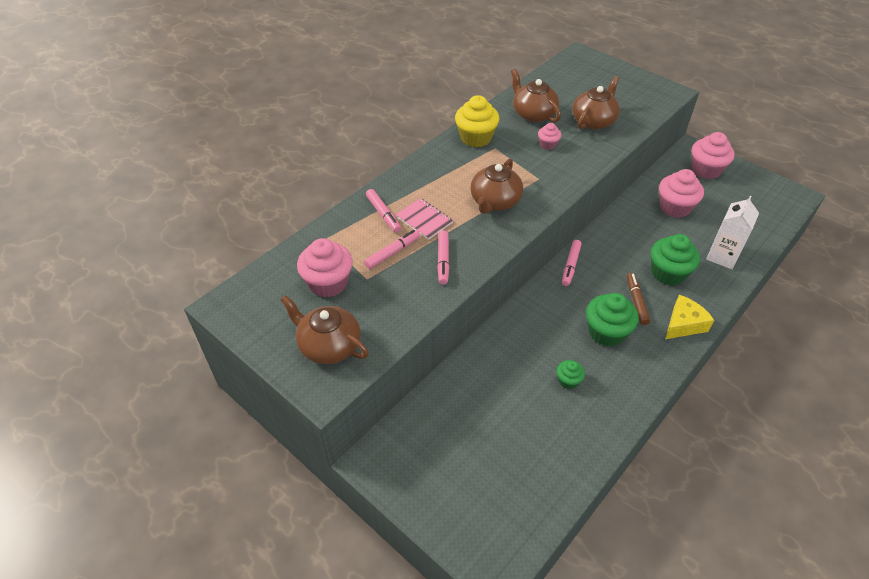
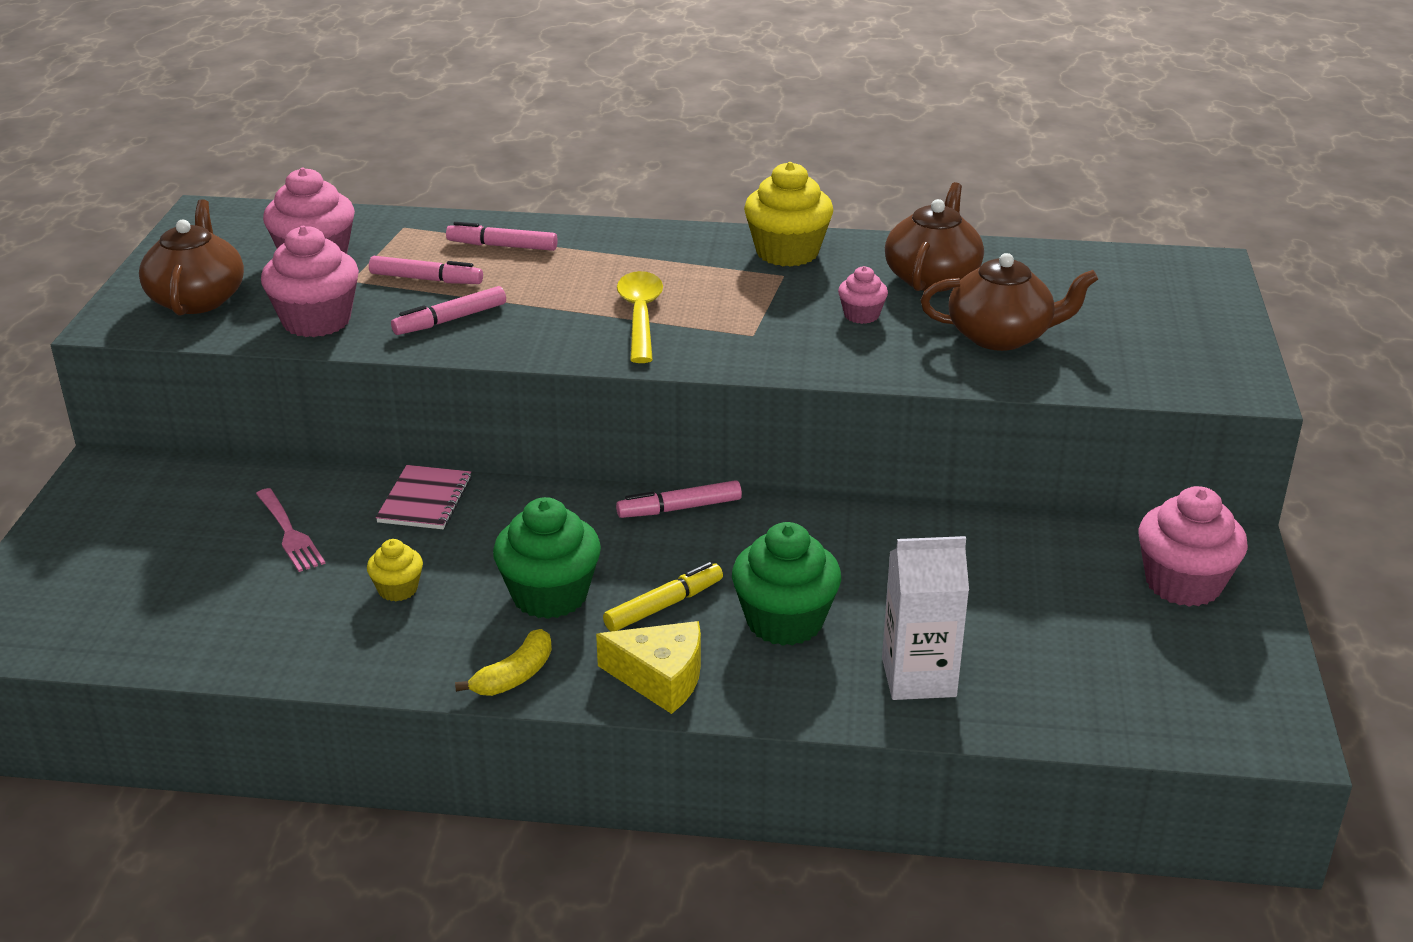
camera: 55 degrees right, 15 degrees down
(383, 214) = (502, 246): pink marker -> pink marker turned 75 degrees clockwise
(424, 220) = (526, 278): pink notebook -> pink notebook (425, 500)
(493, 403) = (290, 533): none -> pink fork
(495, 202) = (640, 316): brown teapot -> yellow spoon
(568, 381) = (398, 589): green cupcake -> yellow cupcake
(636, 301) = (664, 606): brown marker -> yellow marker
(657, 367) = (514, 676): none -> yellow banana
(674, 207) = (997, 577): pink cupcake -> pink cupcake (316, 321)

